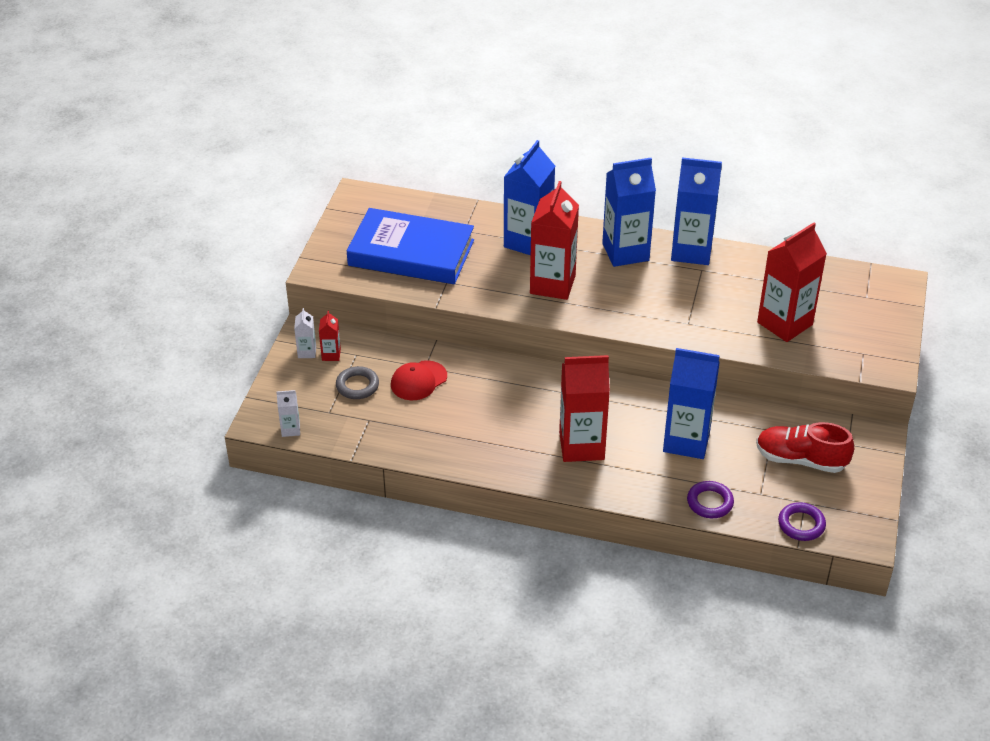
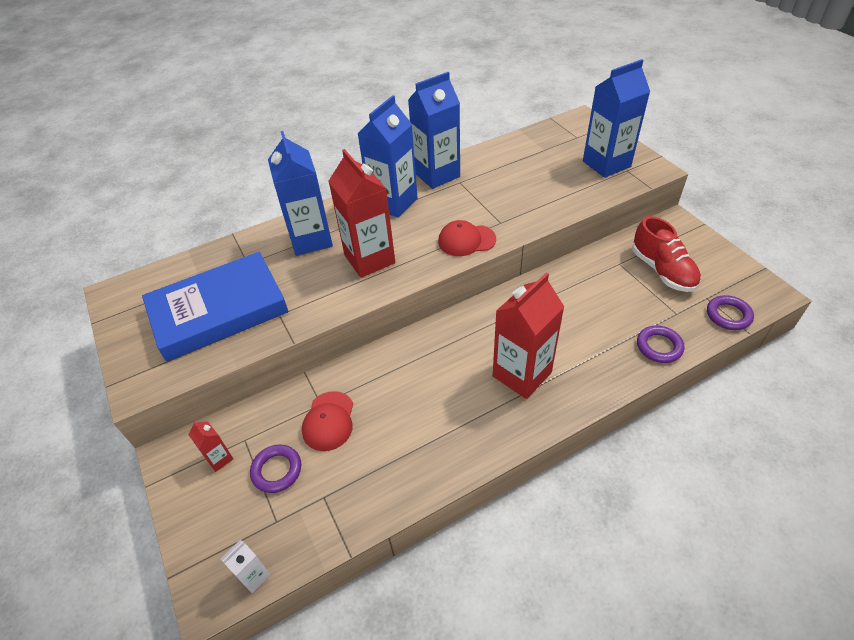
camera: 40 degrees left, 5 degrees up
(307, 352) = (191, 474): white carton -> none
(357, 386) = (277, 470): grey ring -> purple ring
(642, 319) = (466, 240): none -> red cap
(686, 441) = (582, 312): blue carton -> blue carton (606, 164)
(784, 323) = (558, 182): red carton -> none
(800, 460) = (662, 270): red shoe -> red shoe turned 90 degrees counterclockwise

